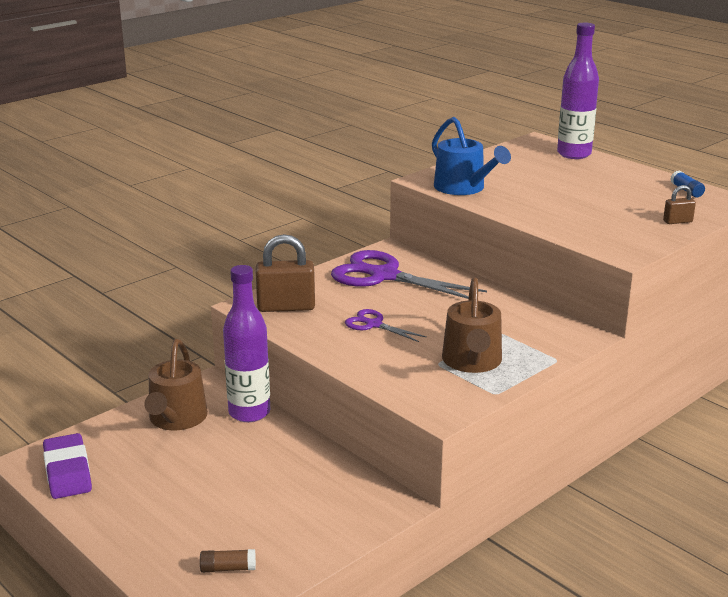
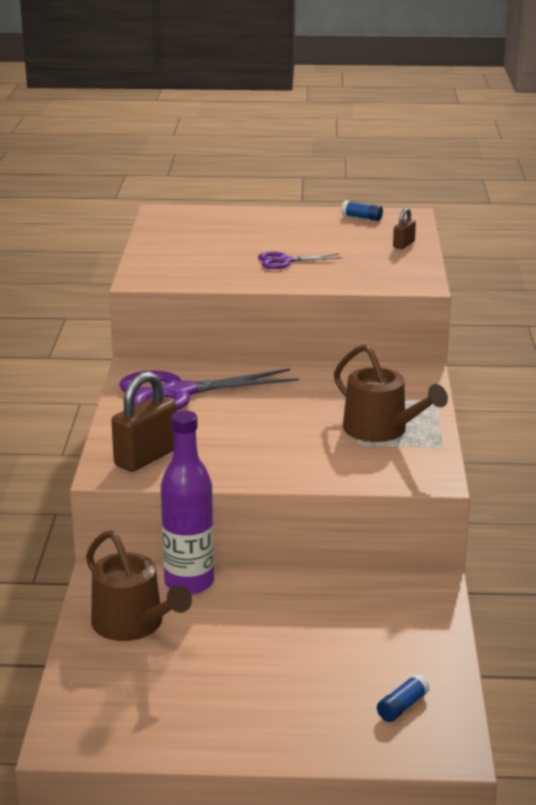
camera: 45 degrees left, 0 degrees up
(68, 472) = (119, 725): purple eraser -> none
(228, 568) = (402, 706): brown glue stick -> blue glue stick
(373, 324) = (250, 437): purple scissors -> purple scissors (284, 261)
(463, 188) = (190, 275): blue watering can -> none
(574, 154) = (218, 214): purple bottle -> none

